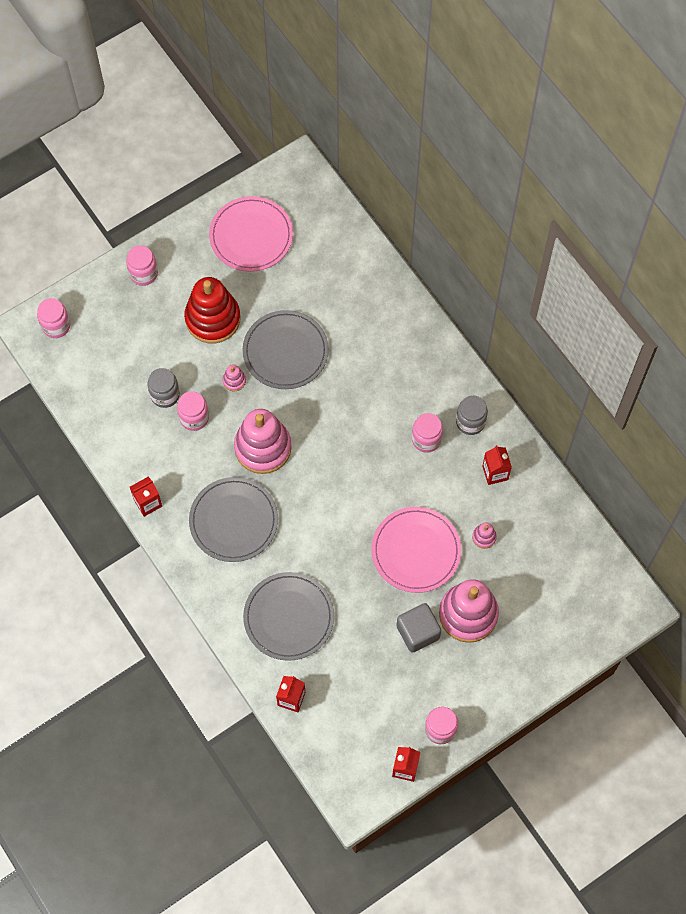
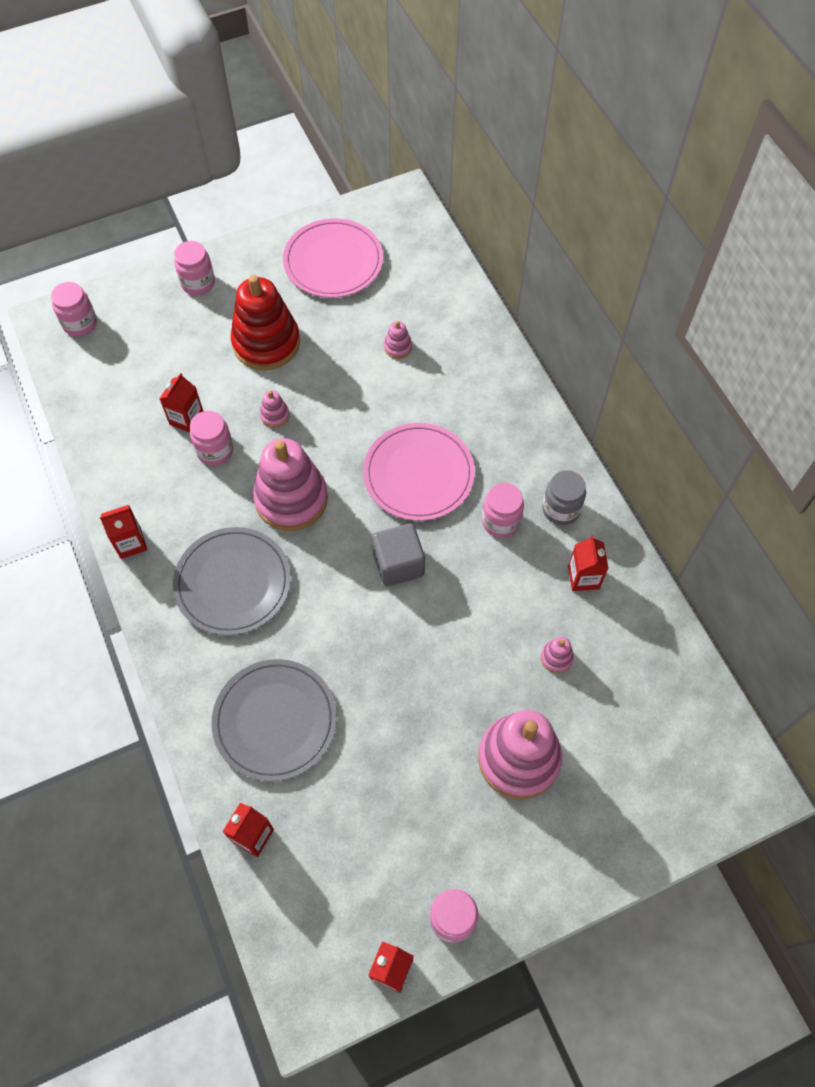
camera: 10 degrees right, 5 degrees down
(165, 395) = (186, 419): grey jar -> red carton
(285, 351) = (345, 392): grey plate -> none
(319, 306) = (398, 347): none -> pink stacking toy
(416, 551) = (462, 661): pink plate -> pink plate (418, 474)
(418, 632) = (445, 772): grey cube -> grey cube (398, 564)

